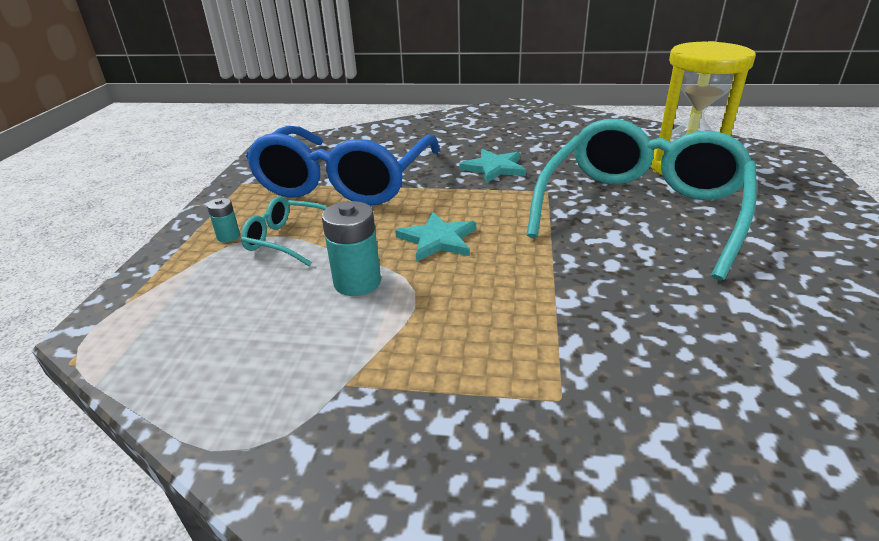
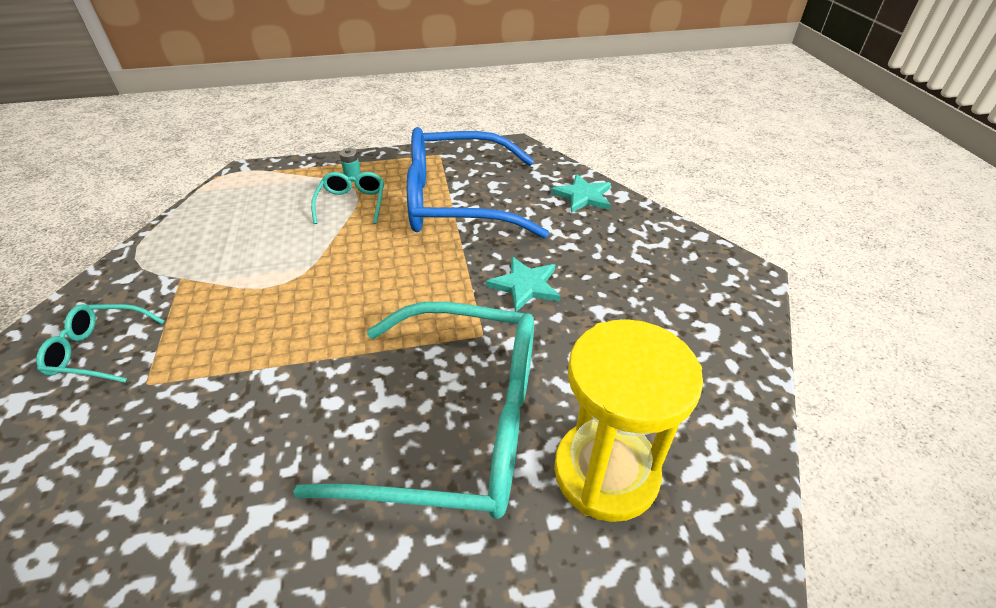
camera: 70 degrees right, 10 degrees up
(357, 282) = (294, 252): turquoise battery -> none
(438, 240) = (362, 278): turquoise star -> turquoise star (583, 196)
(477, 461) = (99, 350): none -> turquoise glasses

